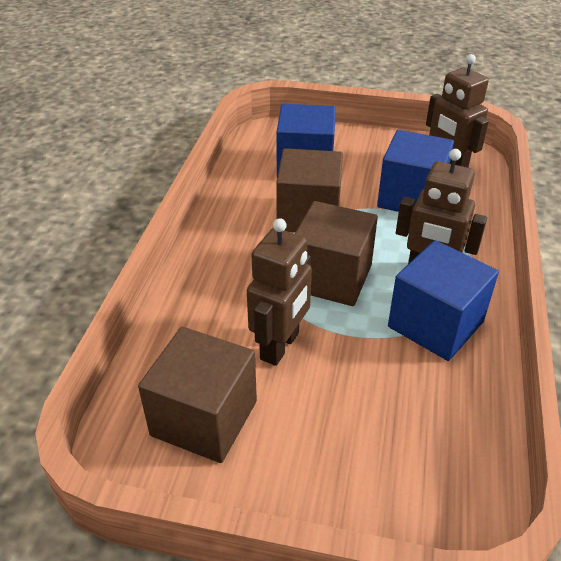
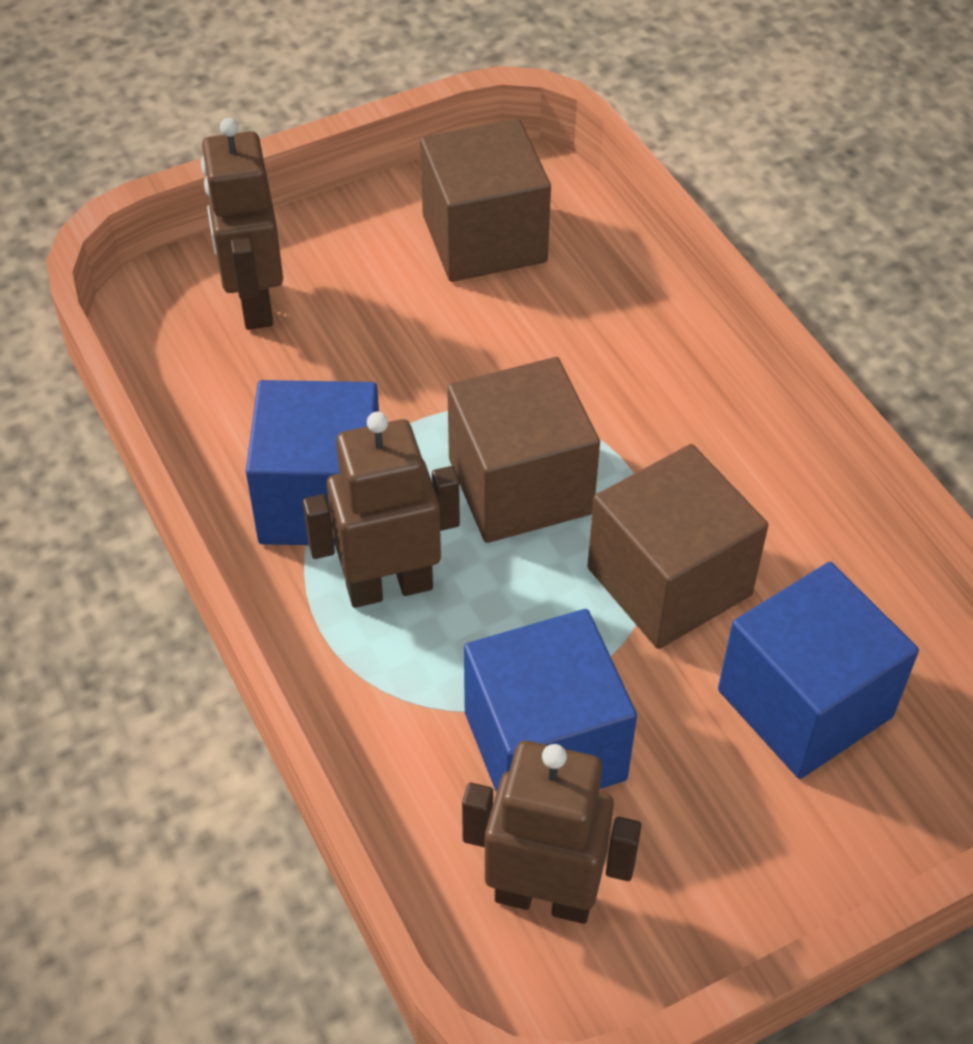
camera: 140 degrees right, 10 degrees up
(280, 346) = (487, 353): brown robot -> brown robot (254, 303)

